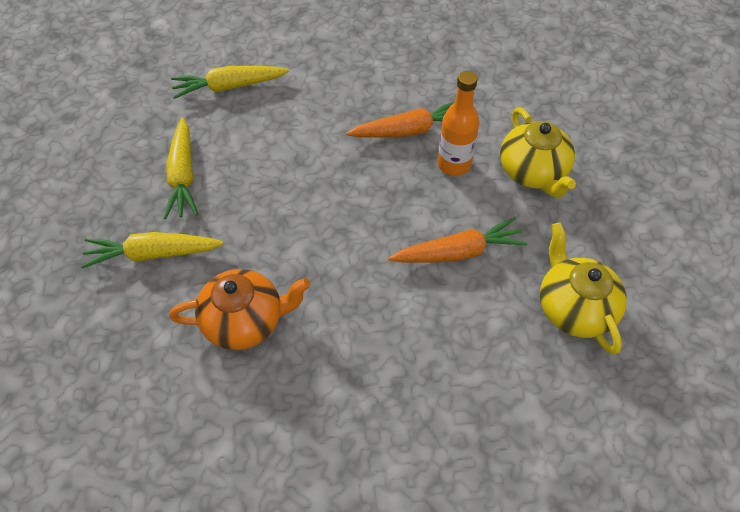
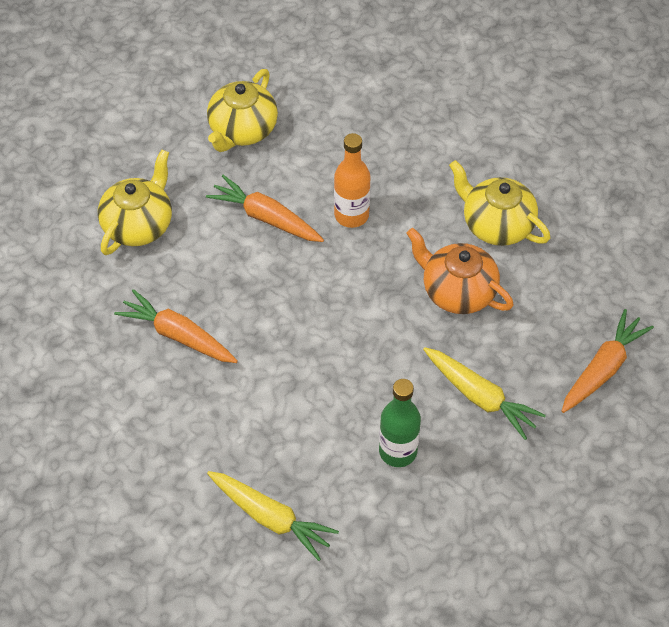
camera: 135 degrees left, 0 degrees up
(63, 356) = (602, 368): none -> orange carrot
(183, 175) = (398, 451): yellow carrot -> green bottle
(267, 415) = (496, 224): none -> yellow teapot
(454, 164) = (184, 278): orange bottle -> orange bottle (351, 215)

